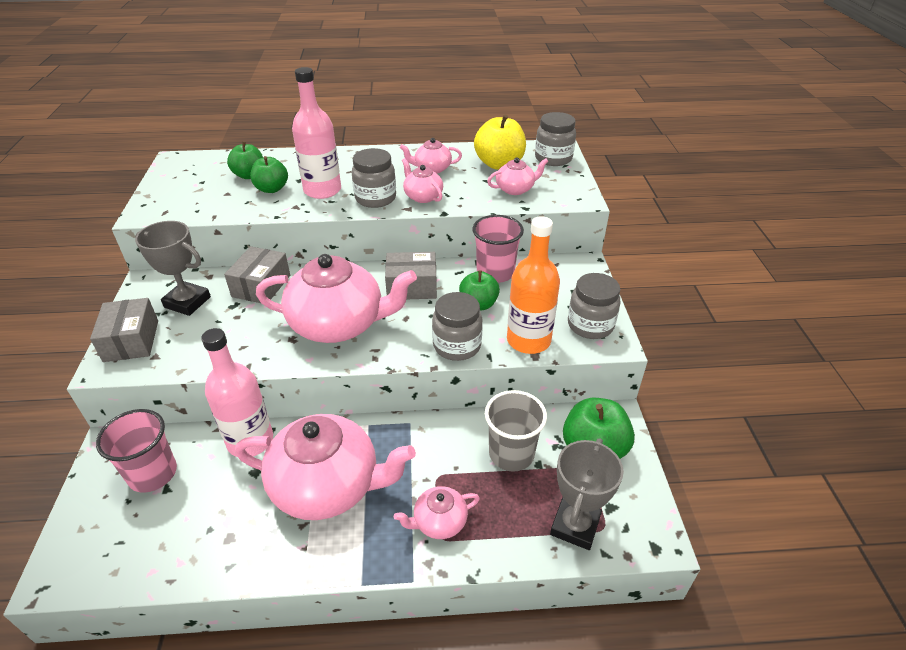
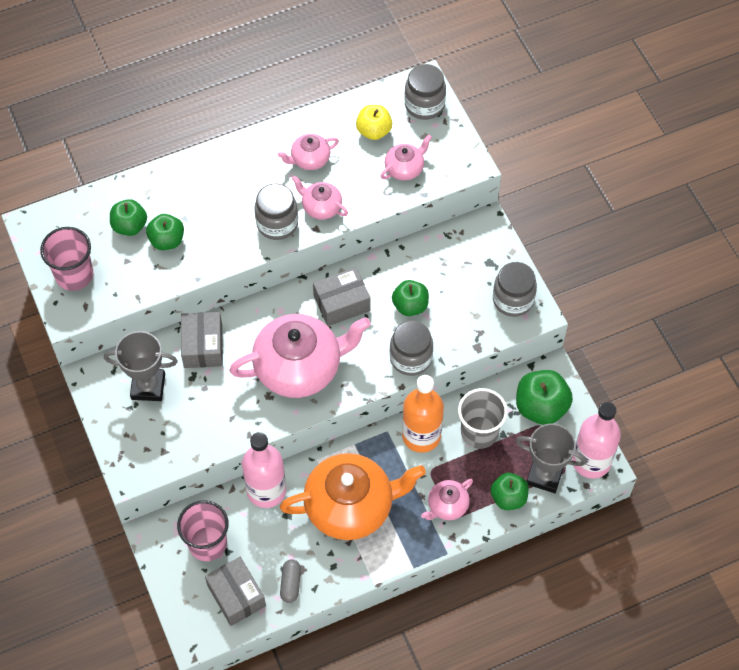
camera: 20 degrees left, 20 degrees up
(131, 341) = (131, 443): grey box -> grey box (236, 596)
(206, 551) = (290, 584): none -> grey capsule
(322, 190) = (218, 227): pink bottle -> pink bottle (591, 461)
(328, 486) = (350, 506): pink teapot -> orange teapot
(495, 273) = (410, 261): pink cup -> pink cup (74, 275)
(499, 164) = (374, 131): yellow apple -> yellow apple, size x0.66
(519, 537) = (508, 498): none -> green apple
(528, 340) = (467, 333): orange bottle -> orange bottle (421, 436)
(575, 526) = (544, 475): grey trophy -> grey trophy turned 75 degrees counterclockwise

